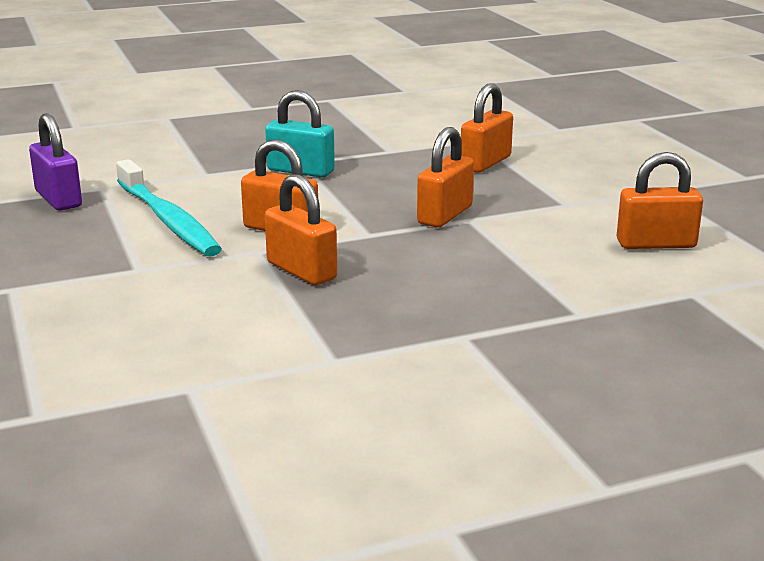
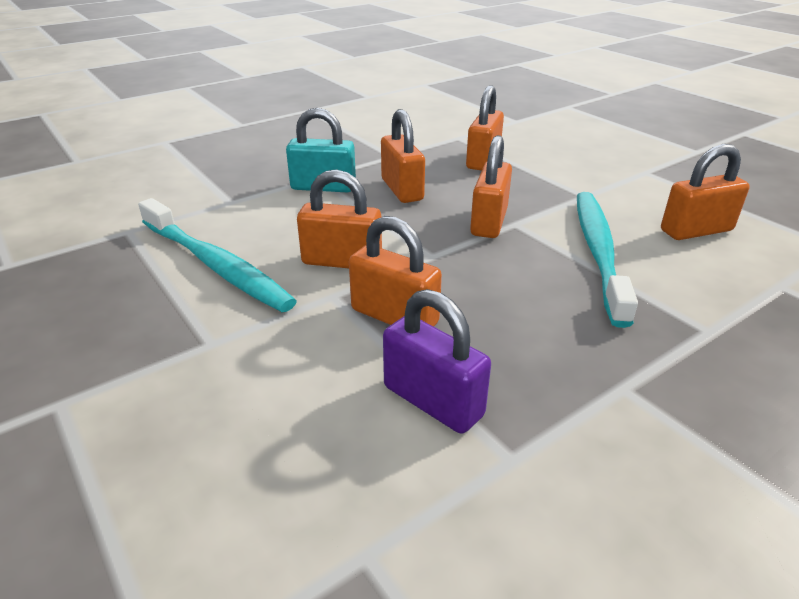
camera: 15 degrees left, 10 degrees up
(58, 199) = (82, 253): purple padlock -> purple padlock (433, 401)
(378, 180) = (402, 190): none -> orange padlock
(533, 249) = (598, 252): none -> turquoise toothbrush

